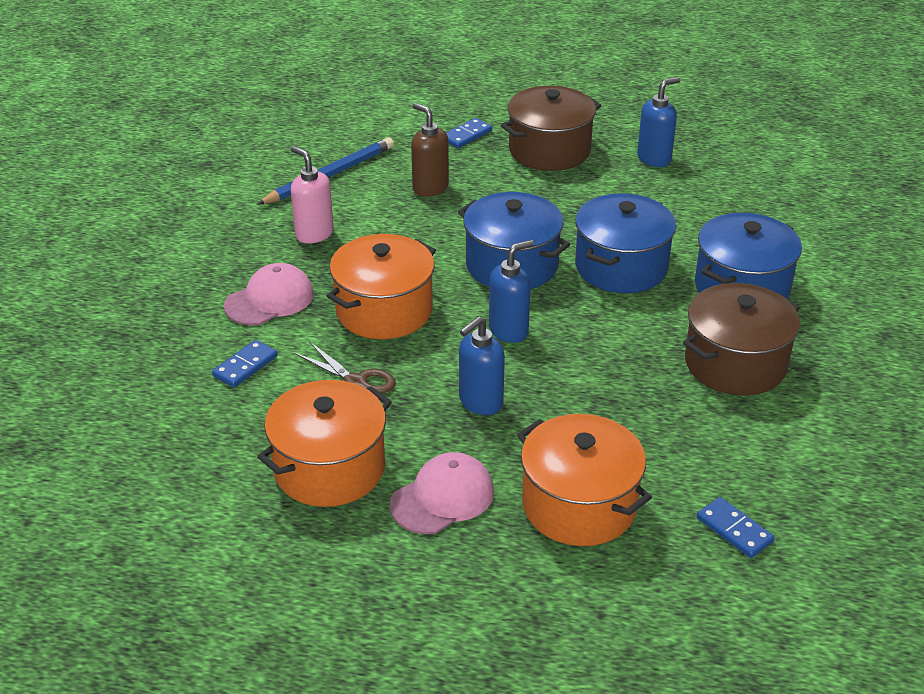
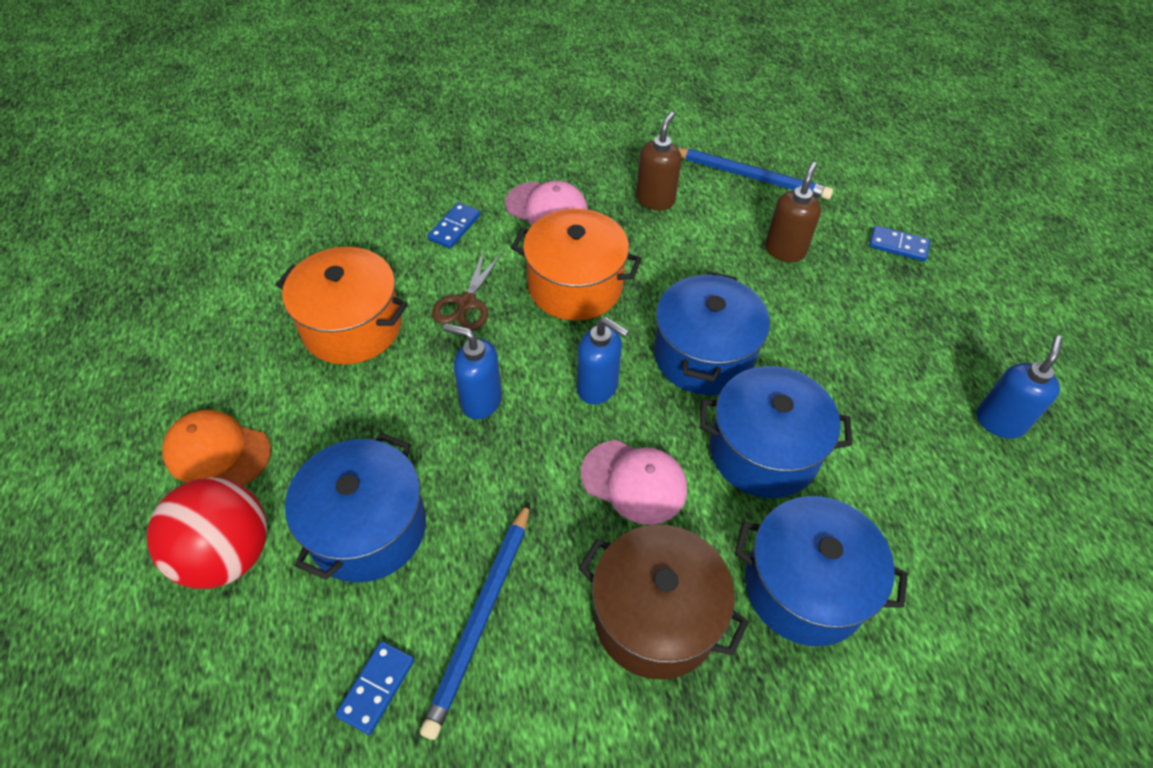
camera: 65 degrees right, 15 degrees up
(245, 366) = (454, 227): blue domino -> blue domino turned 75 degrees counterclockwise
(314, 234) = (655, 200): pink soap dispenser -> brown soap dispenser
(432, 599) = (217, 452): none -> orange cap
(442, 497) = (342, 416): pink cap -> pink cap (634, 481)
(549, 150) = (930, 320): brown pot -> none
(559, 608) = (227, 554): none -> red ball
(579, 505) = (367, 528): orange pot -> blue pot
(654, 159) = (999, 421): blue soap dispenser -> blue soap dispenser turned 90 degrees counterclockwise
(698, 455) = (481, 618): none -> blue pencil

